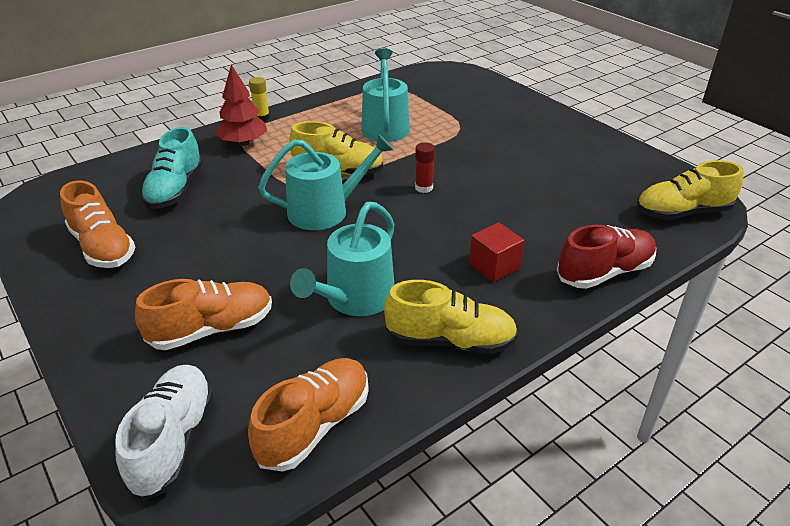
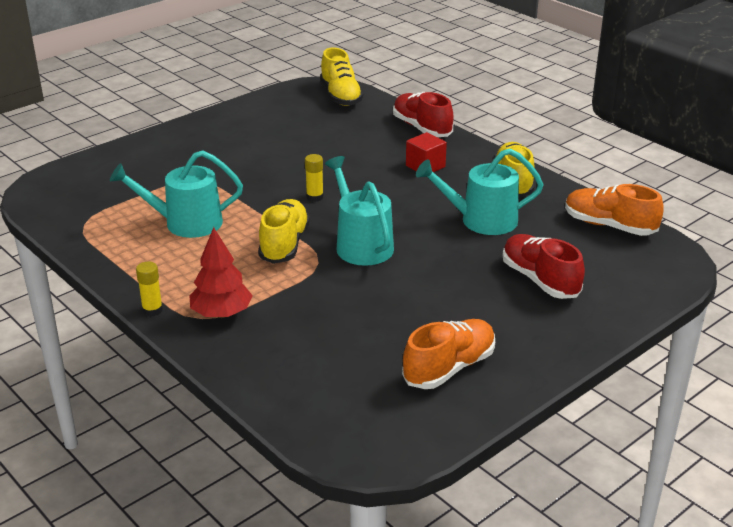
camera: 95 degrees left, 5 degrees down
(173, 441) = (649, 276): white shoe -> none
(175, 190) = (333, 343): turquoise shoe -> none
(212, 329) = (540, 280): orange shoe -> red shoe
(355, 298) = (481, 220): turquoise watering can -> turquoise watering can turned 150 degrees clockwise
(424, 188) = (315, 197): red glue stick -> yellow glue stick

